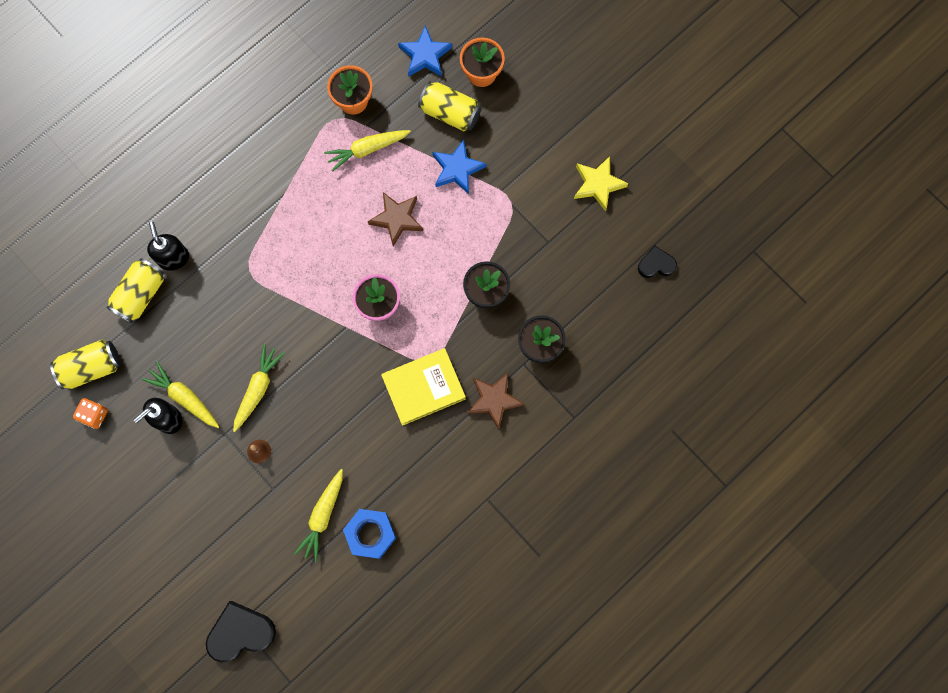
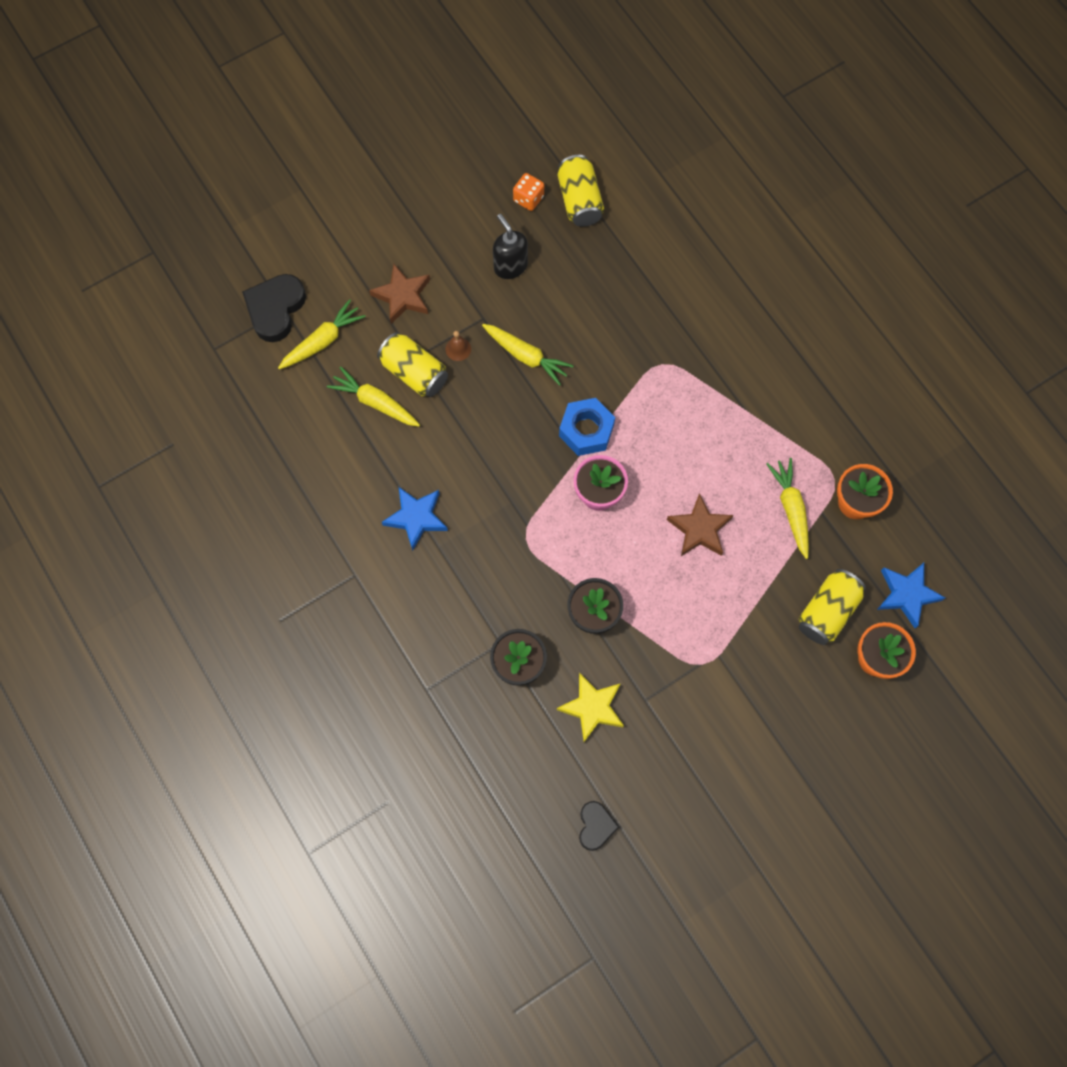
camera: 100 degrees right, 5 degrees down
(140, 294) = (651, 254): yellow can -> yellow can (414, 373)
(173, 258) = (688, 290): black soap dispenser -> none
(184, 397) = (530, 284): yellow carrot -> yellow carrot (323, 341)
(240, 632) = (275, 309): black heart -> black heart turned 150 degrees counterclockwise
(370, 534) = (345, 447): blue nut -> blue nut (586, 430)
(423, 388) = (494, 527): yellow book -> none
(457, 169) = (753, 608): blue star -> blue star (416, 518)
(494, 400) = (464, 601): brown star -> brown star (402, 296)
(598, 184) = (710, 774): yellow star -> yellow star (592, 708)

